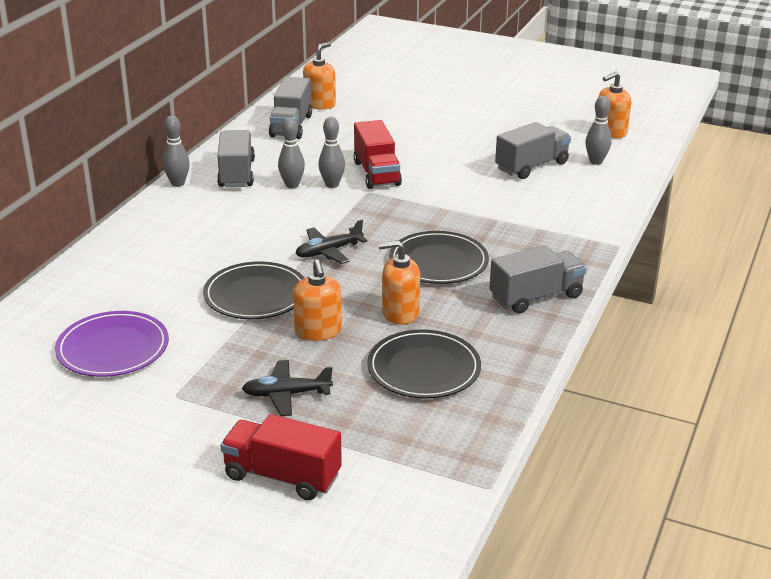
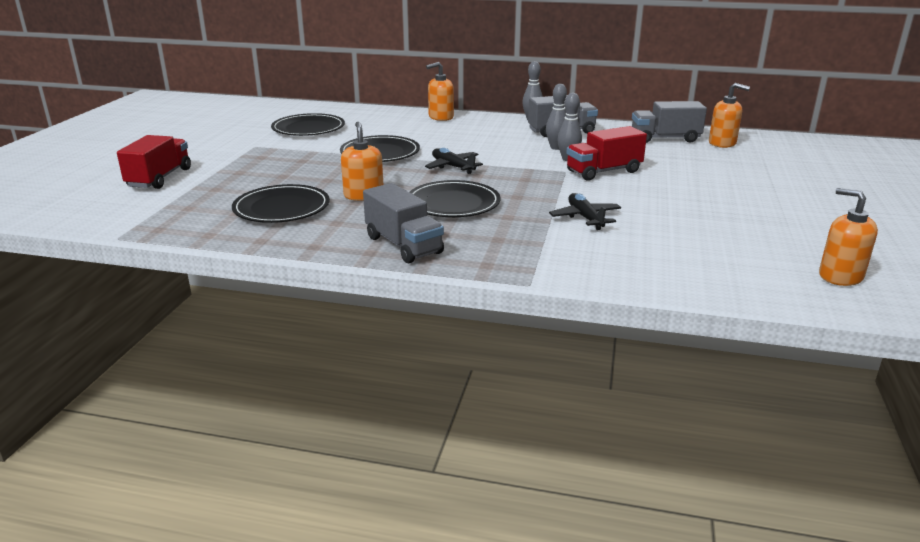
camera: 80 degrees right, 5 degrees down
(113, 348) = (308, 128): purple plate -> black plate
(286, 394) = (252, 171): black plane -> black plane (585, 218)
(318, 331) = (333, 173): orange soap dispenser -> orange soap dispenser (441, 117)
(531, 166) = (687, 233): grey truck -> none
(596, 161) = (739, 268): grey bowling pin -> none

